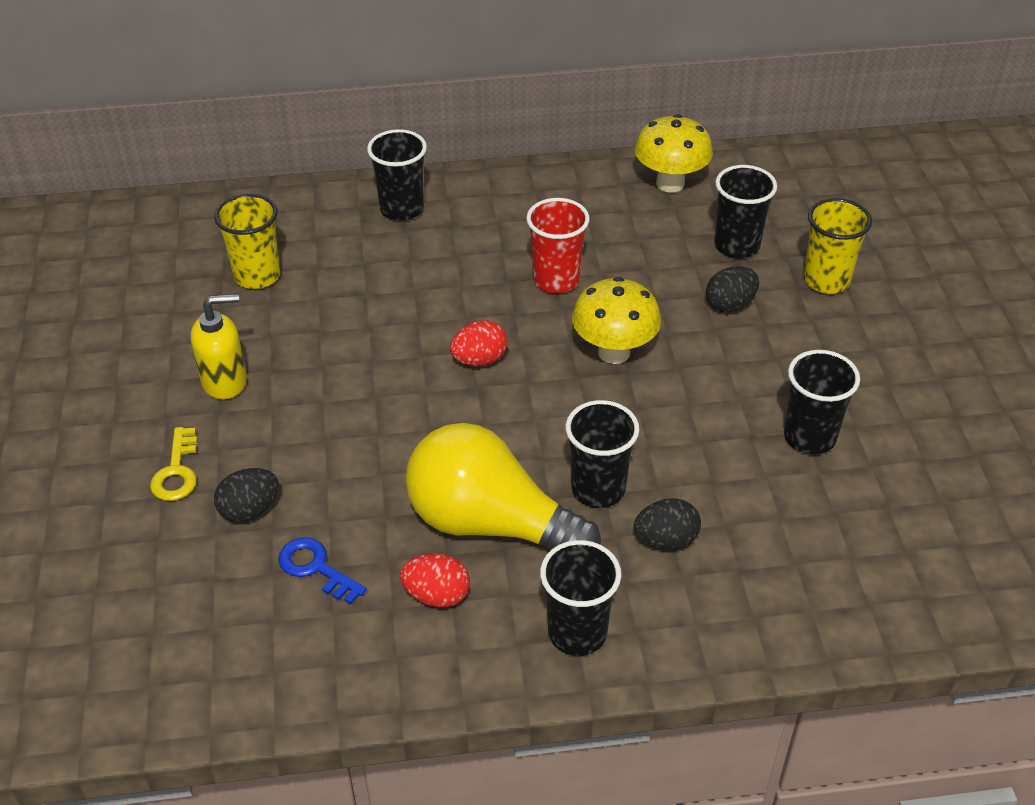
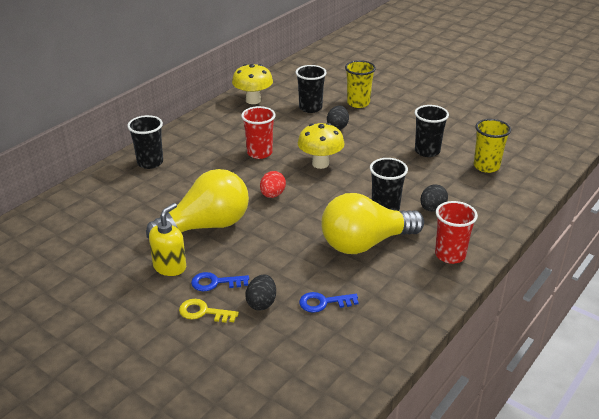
camera: 45 degrees left, 10 degrees down
(177, 471) = (203, 312): yellow key -> yellow key turned 150 degrees clockwise
(241, 441) = (215, 283): none -> blue key
(257, 276) = (119, 221): yellow cup -> yellow cup (486, 166)
(339, 351) = (206, 226): none -> yellow light bulb
(436, 595) = (384, 278): red egg -> none
(577, 633) = (450, 255): black cup -> red cup

